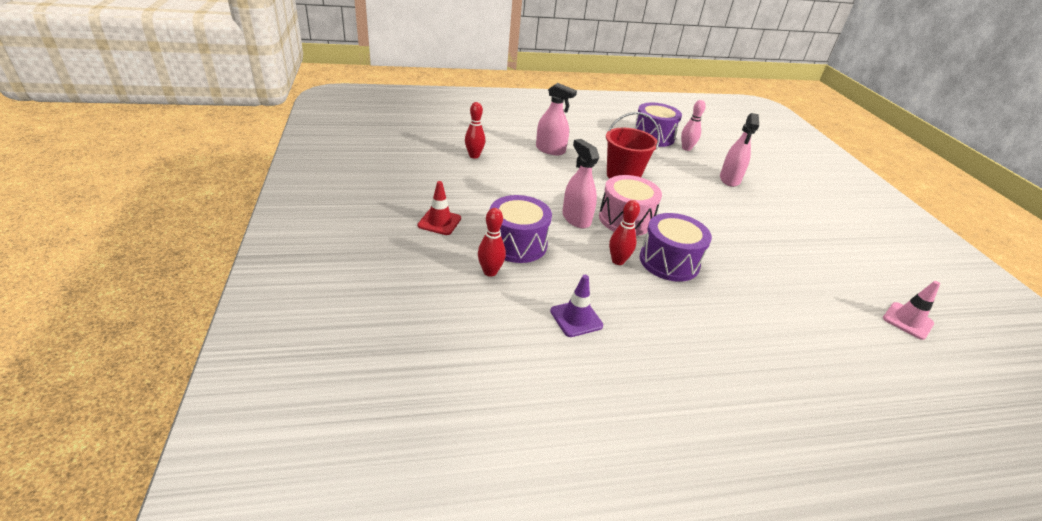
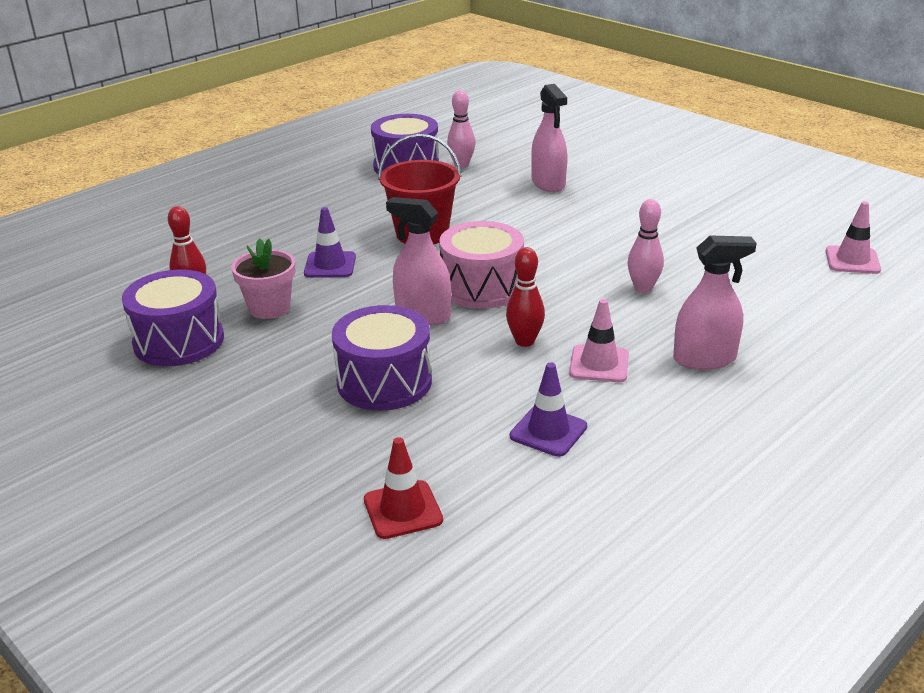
camera: 30 degrees left, 5 degrees down
(439, 222) = (249, 406): red traffic cone -> red traffic cone (403, 510)
(490, 272) = (389, 433): red bowling pin -> none
(502, 179) = (269, 308): none -> pink flower pot
(550, 150) = (292, 240): pink spray bottle -> pink spray bottle (704, 359)
(555, 171) = (330, 265): none -> purple traffic cone
(649, 296) = (599, 364): none -> pink traffic cone
(669, 261) = (580, 313): purple drum -> purple drum (179, 341)
(726, 266) = (643, 288): none -> pink bowling pin

